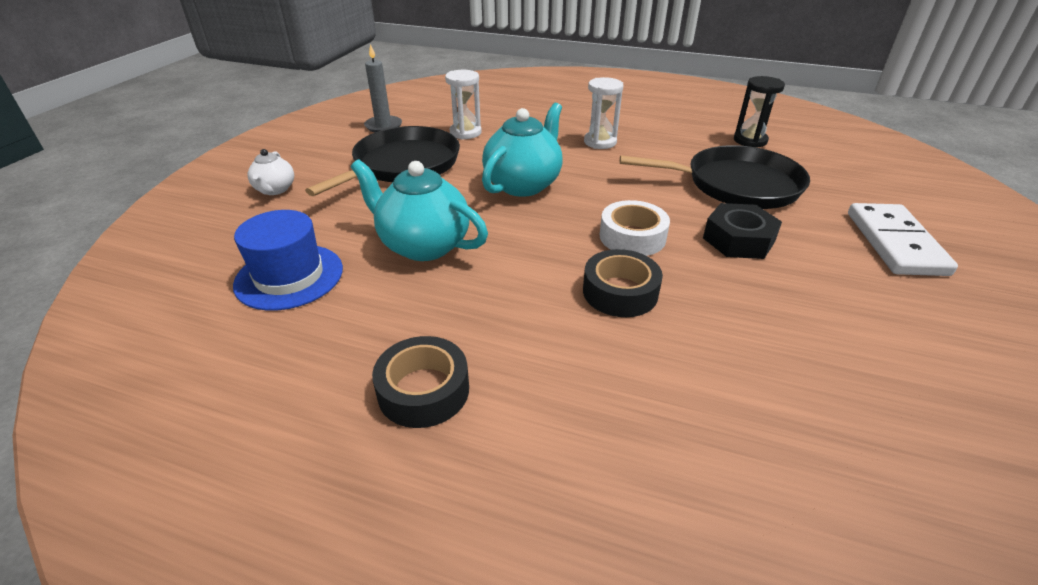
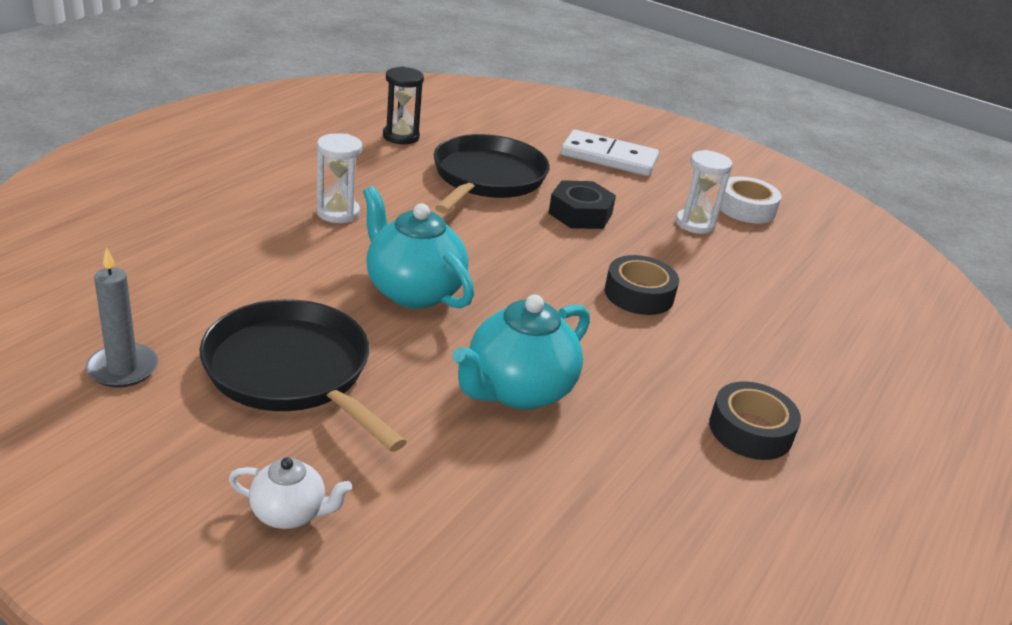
camera: 80 degrees left, 5 degrees down
(289, 276) = (547, 508): blue hat -> none
(465, 133) = (223, 297): white hourglass -> white hourglass (695, 224)
(632, 237) = (555, 260): white tape -> white tape (746, 208)

